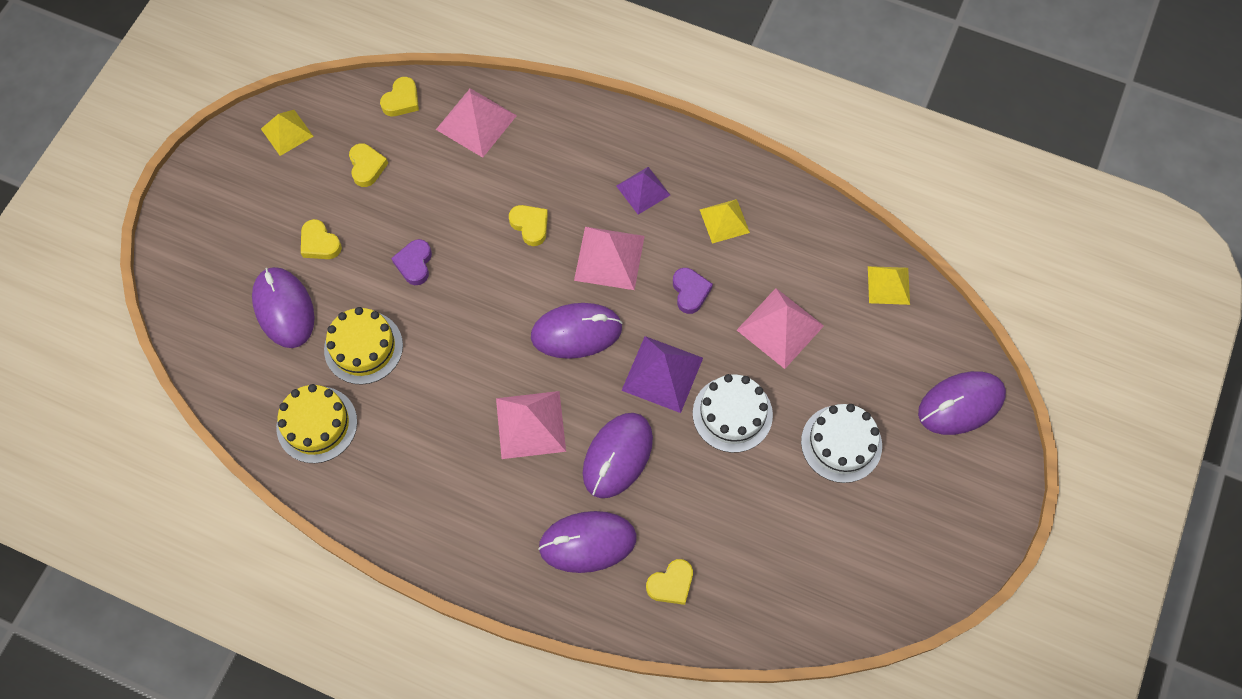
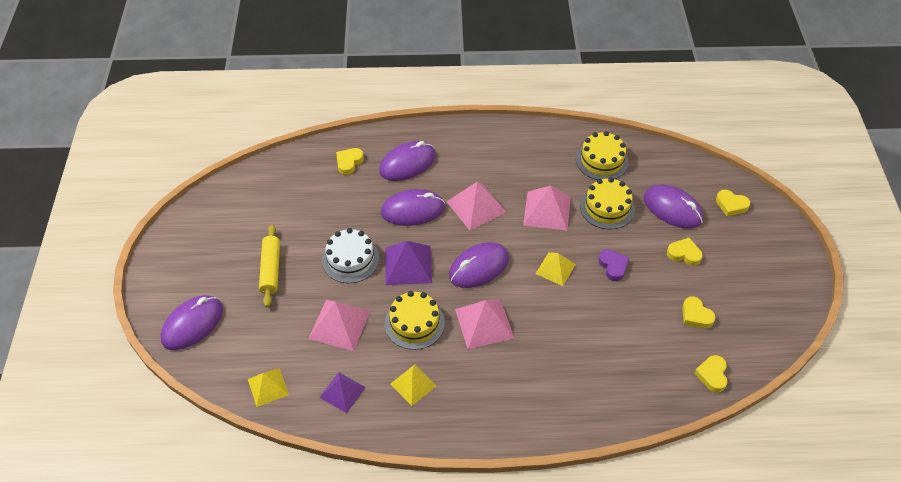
camera: 155 degrees right, 15 degrees down
(287, 132) = (771, 316): yellow pyramid -> yellow pyramid (555, 269)
(476, 122) = (645, 382): pink pyramid -> pink pyramid (547, 210)
(530, 226) = (553, 322): yellow heart -> yellow heart (731, 205)
(617, 456) = (413, 210): purple mouse -> purple mouse turned 75 degrees clockwise
(643, 190) = (487, 382): purple pyramid -> purple pyramid (342, 392)
(690, 292) = (414, 323): purple heart -> yellow cake
(841, 443) = (271, 269): white cake -> yellow rolling pin

